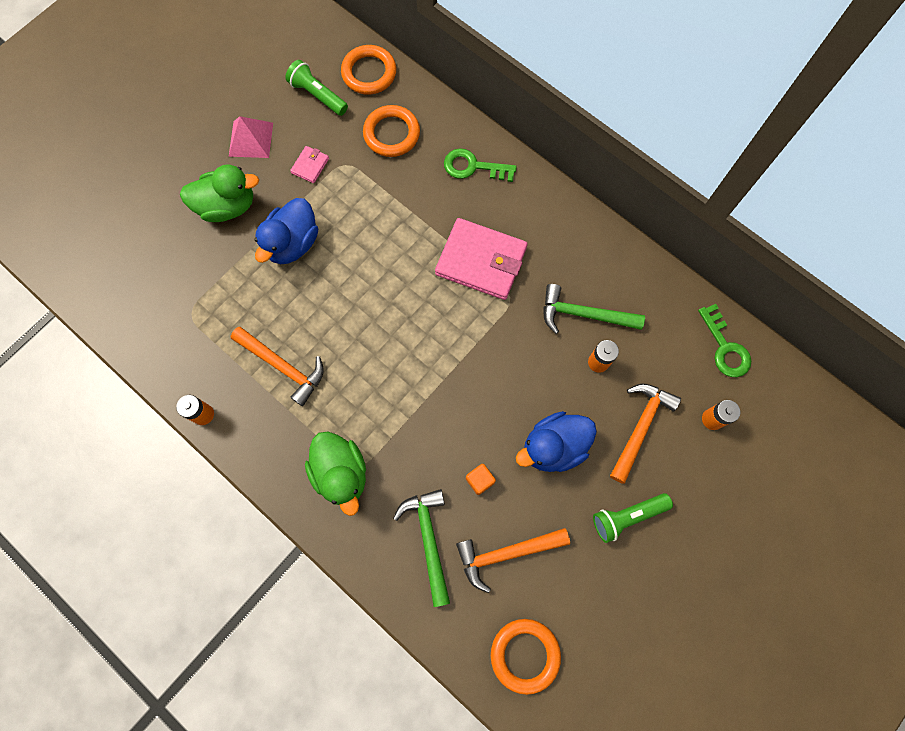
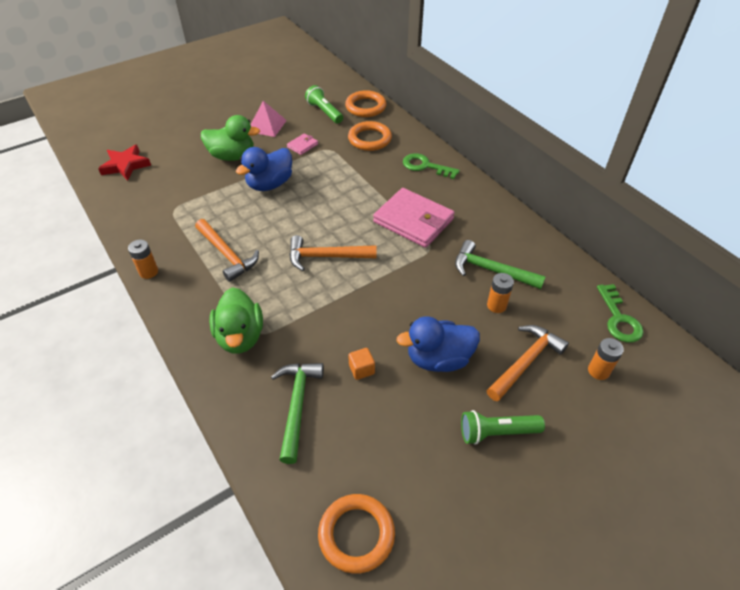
camera: 15 degrees right, 25 degrees down
(96, 255) = (125, 165): none -> red star
(506, 553) = (367, 435): orange hammer -> orange hammer (326, 256)

